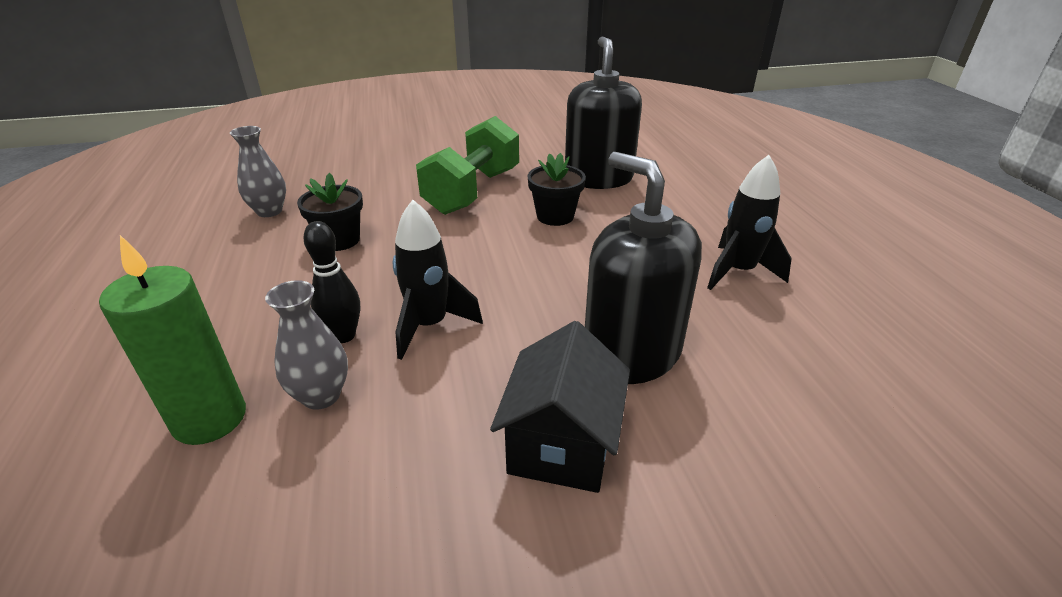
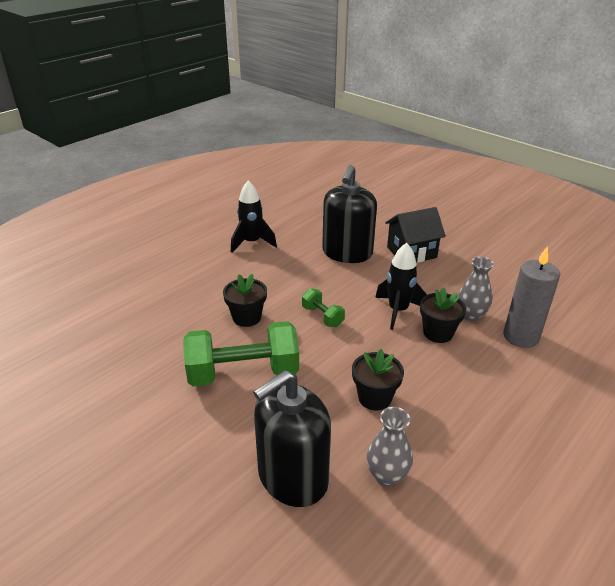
camera: 125 degrees left, 0 degrees up
(209, 418) = (520, 337): green candle -> grey candle
(343, 336) = (438, 333): black bowling pin -> black flower pot
(497, 261) = (322, 316): none -> green dumbbell
(598, 178) = (168, 321): black soap dispenser -> black soap dispenser (292, 477)

